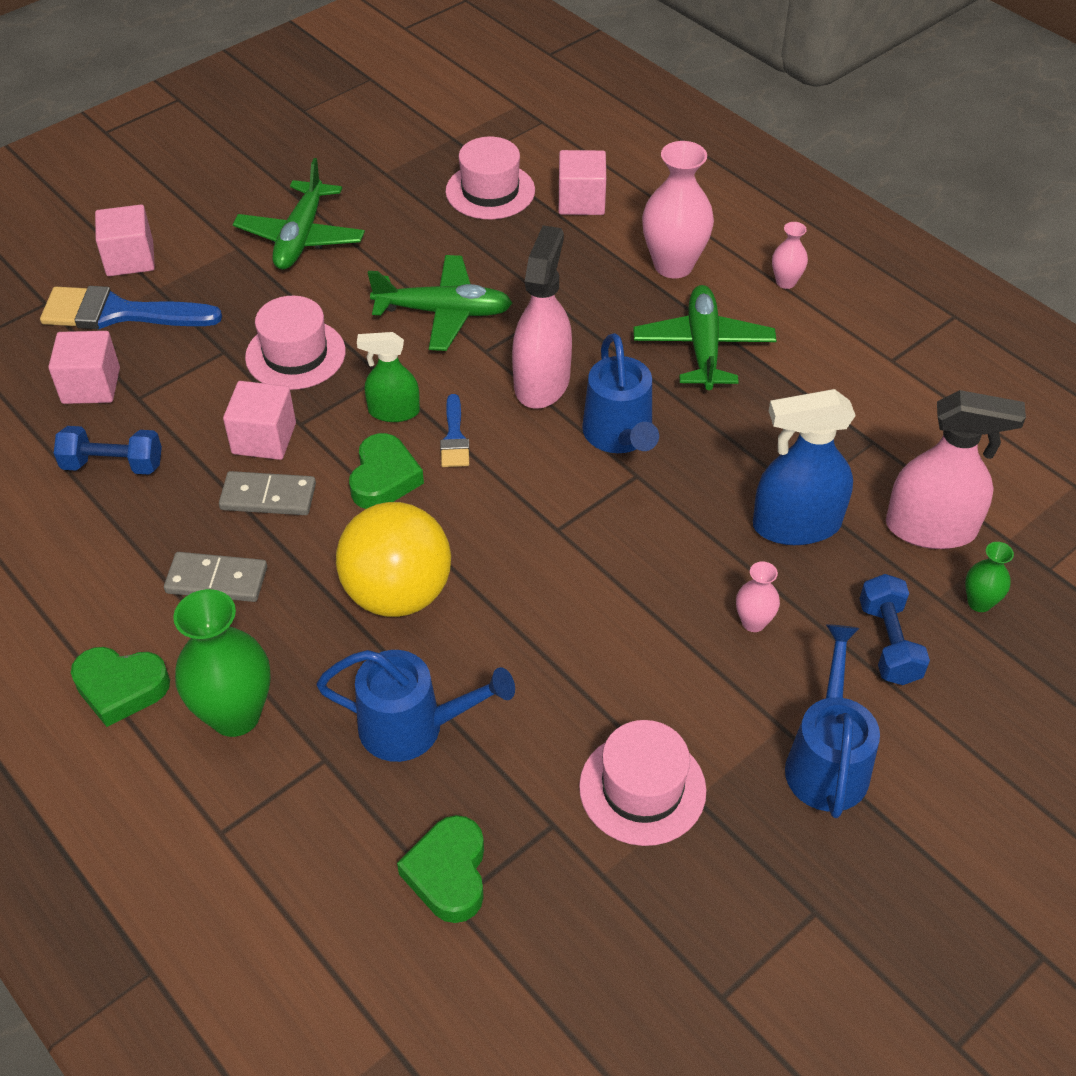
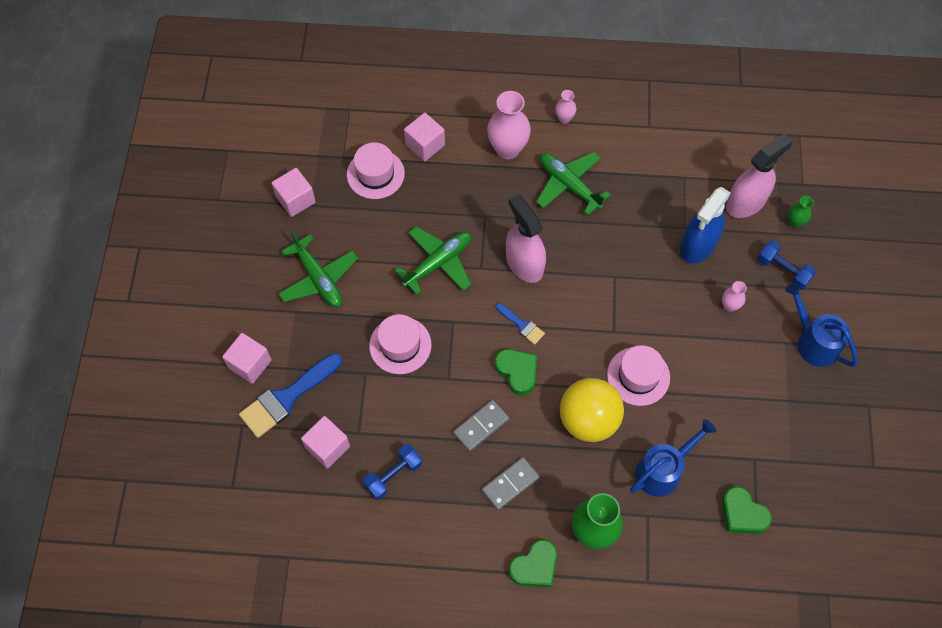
camera: 45 degrees left, 15 degrees up
(264, 438) = (442, 400): pink cube -> pink cube (296, 200)
(393, 411) = (480, 335): green spray bottle -> none
(620, 436) = (587, 263): blue watering can -> none
(642, 788) = (767, 414): pink hat -> pink hat (638, 376)

